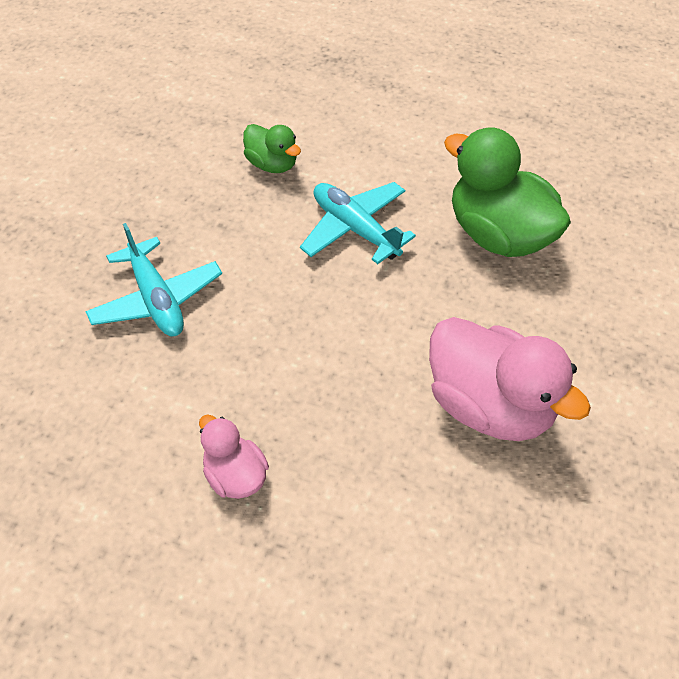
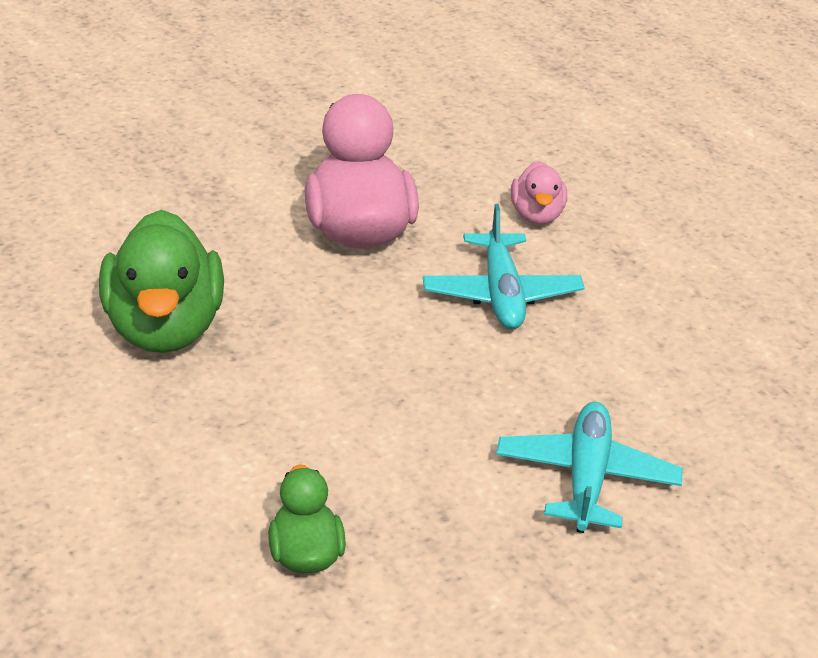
camera: 145 degrees left, 15 degrees down
(235, 476) = (617, 302): pink duck -> pink duck (536, 215)
(355, 229) = (298, 419): turquoise plane -> turquoise plane (501, 294)

